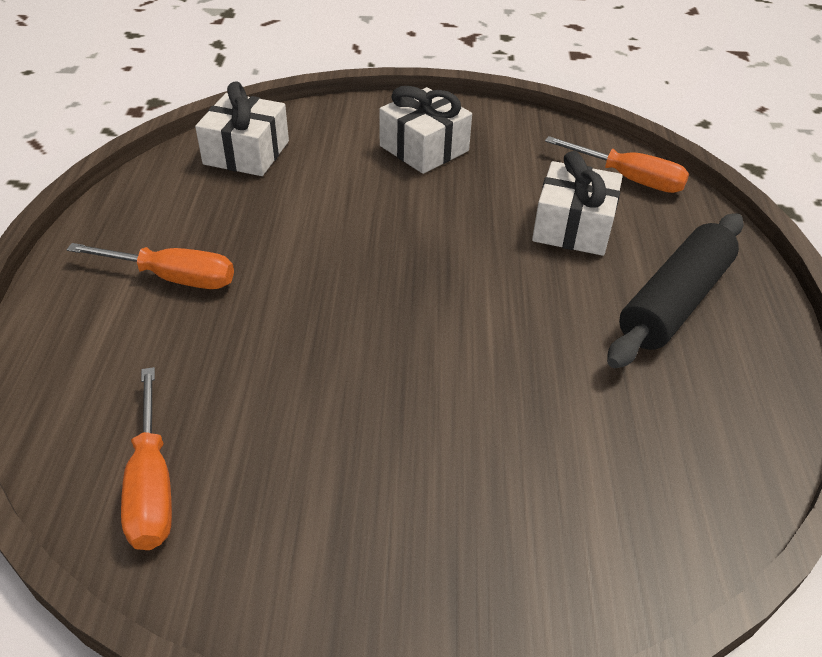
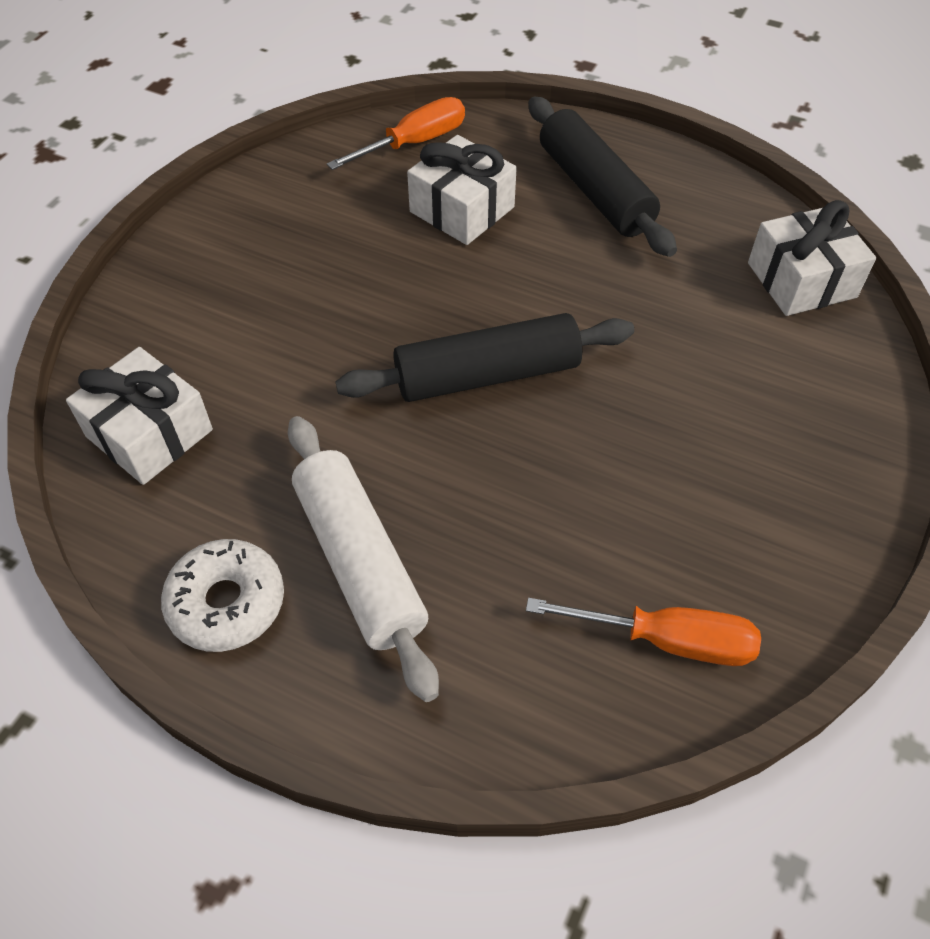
camera: 65 degrees left, 10 degrees up
(120, 228) = (227, 603): none -> white donut
(174, 278) = (360, 561): orange screwdriver -> white rolling pin
(392, 293) = (487, 374): none -> black rolling pin
(424, 148) = (258, 269): white gift -> white gift (801, 280)

